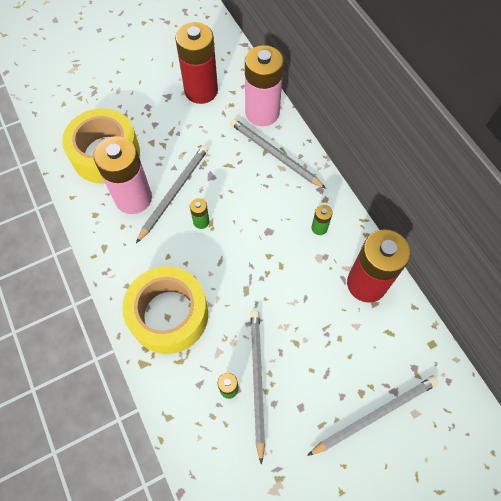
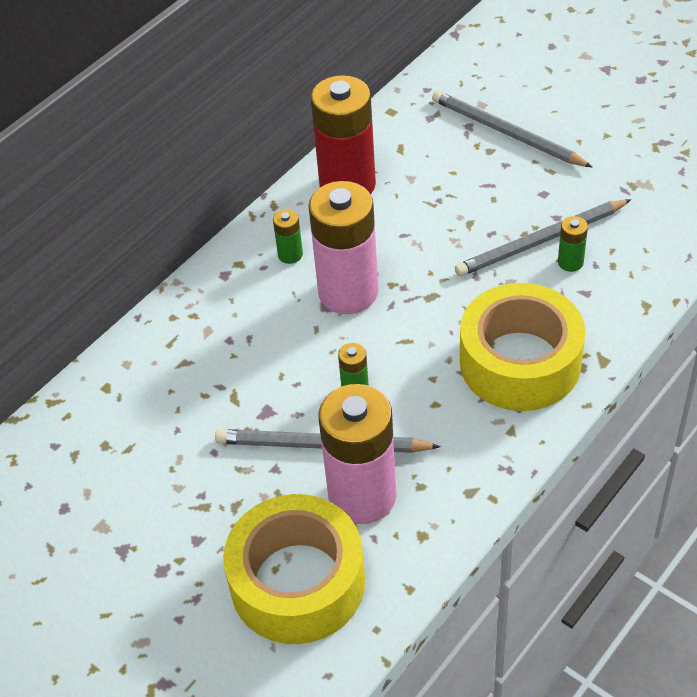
camera: 110 degrees left, 15 degrees down
(201, 91) = (90, 502): red battery -> none
(262, 113) = (106, 395): pink battery -> pink battery (348, 292)
(274, 154) = (185, 348): grey pencil -> none

